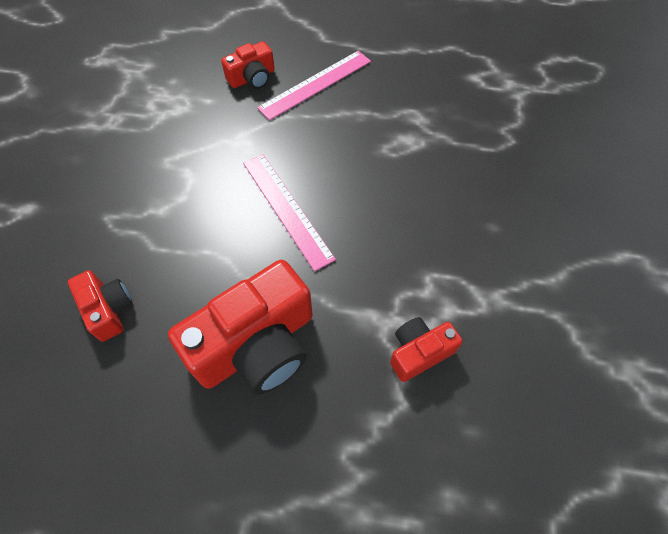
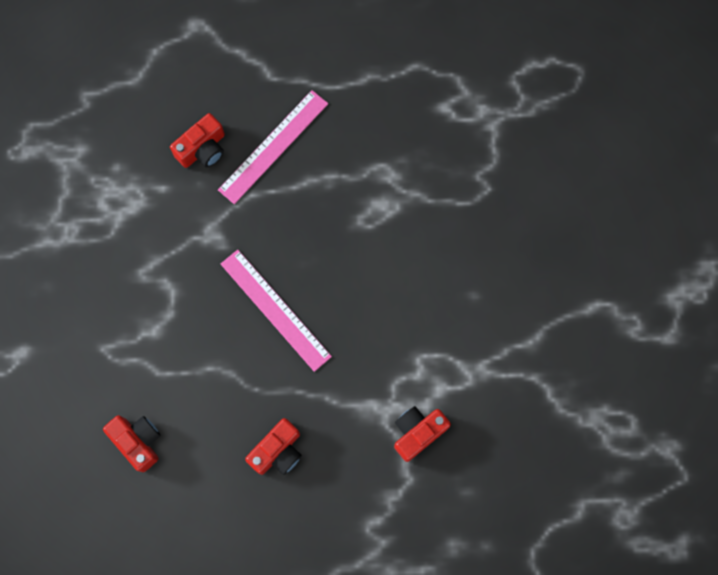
camera: 10 degrees left, 15 degrees up
(256, 345) = (278, 451): red camera -> red camera, size x0.51

